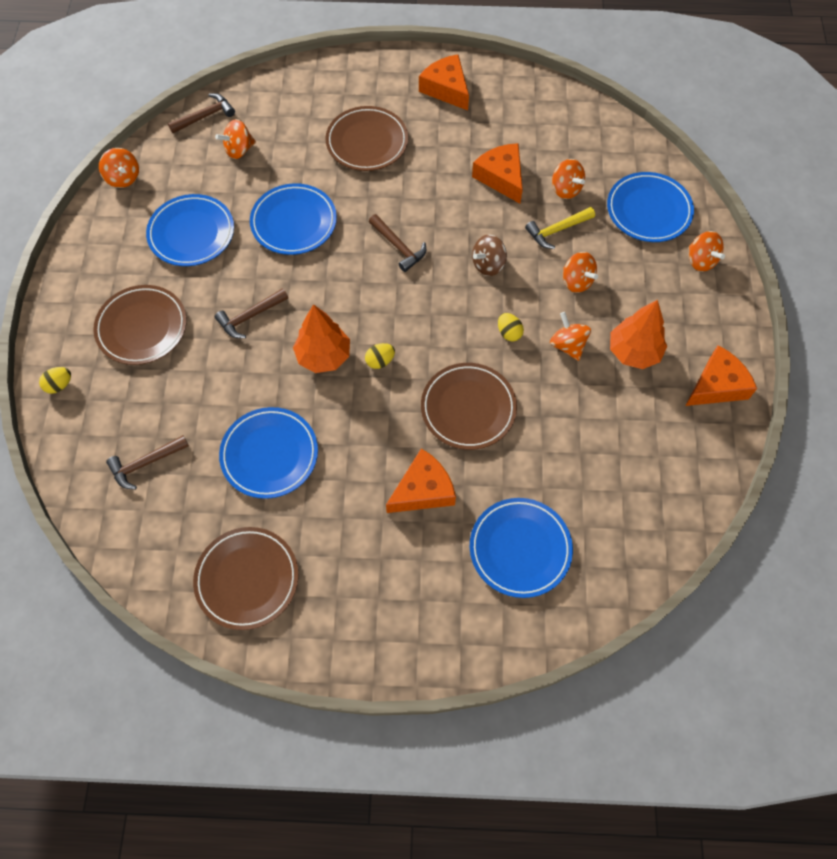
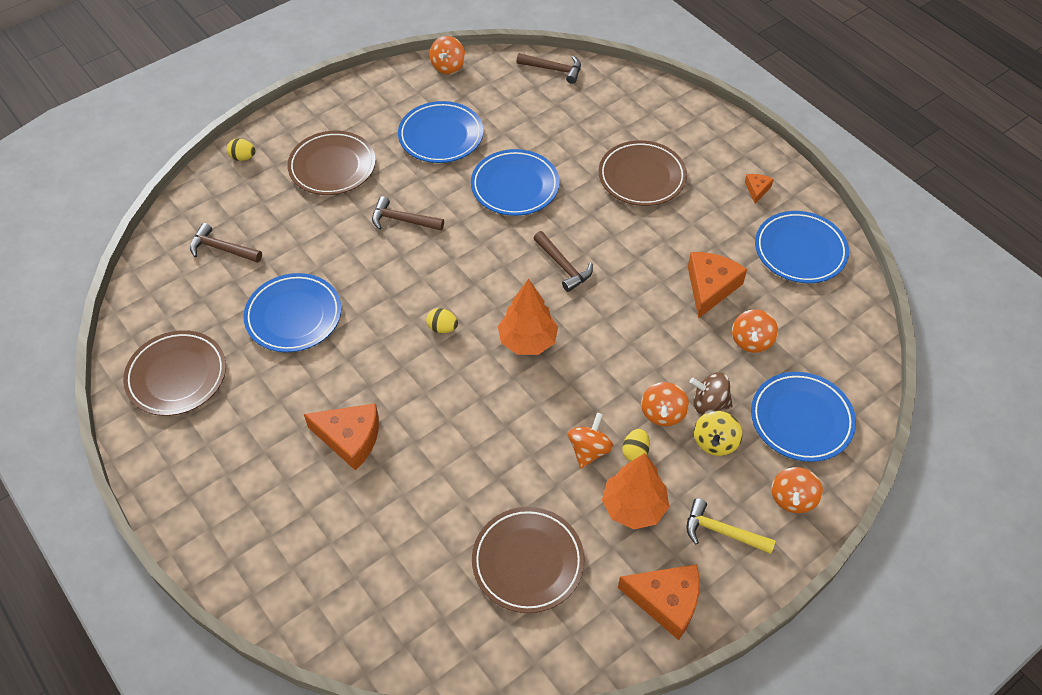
camera: 50 degrees right, 10 degrees down
(239, 150) = (545, 109): orange spinning top -> none
(323, 356) = (412, 289): orange tree -> orange tree (528, 341)
(398, 247) = (563, 266): brown hammer -> brown hammer turned 45 degrees counterclockwise
(446, 89) = (757, 189): orange cheese -> orange cheese, size x0.50
(468, 408) = (455, 418): brown plate -> brown plate (528, 562)
(488, 265) = (611, 338): brown spinning top -> brown spinning top (709, 403)
(509, 333) = (558, 398): yellow egg -> yellow egg (635, 452)
(520, 549) = (354, 547): blue plate -> blue plate (800, 251)
(557, 230) = (700, 363): yellow hammer -> yellow hammer (722, 532)
(624, 269) = (715, 442): none -> yellow spinning top

